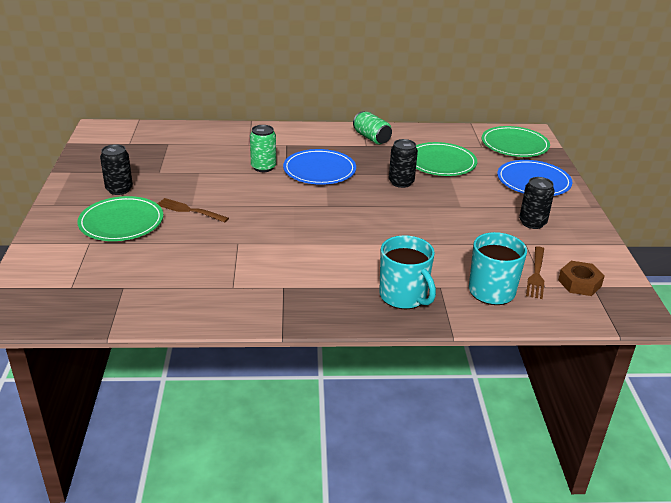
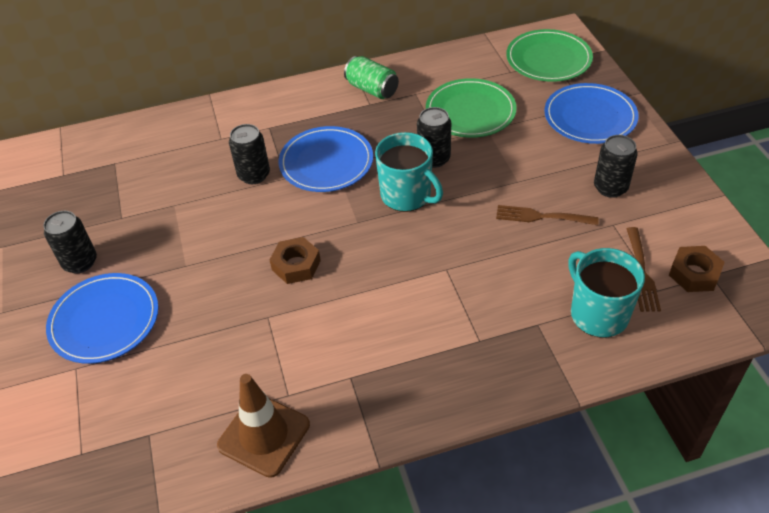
camera: 10 degrees left, 15 degrees up
(121, 222) = (104, 320): green plate -> blue plate
(190, 210) = (187, 276): brown fork -> brown fork (542, 216)
(205, 305) = (264, 435): none -> brown traffic cone
(263, 167) = (254, 175): green can -> black can
(271, 220) = (296, 265): none -> brown nut
(403, 296) = (500, 352): turquoise mug -> turquoise mug (406, 195)

